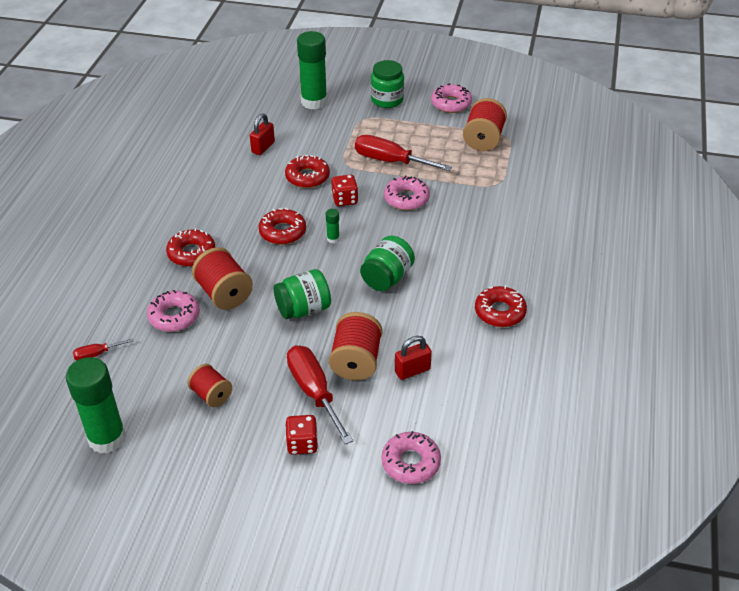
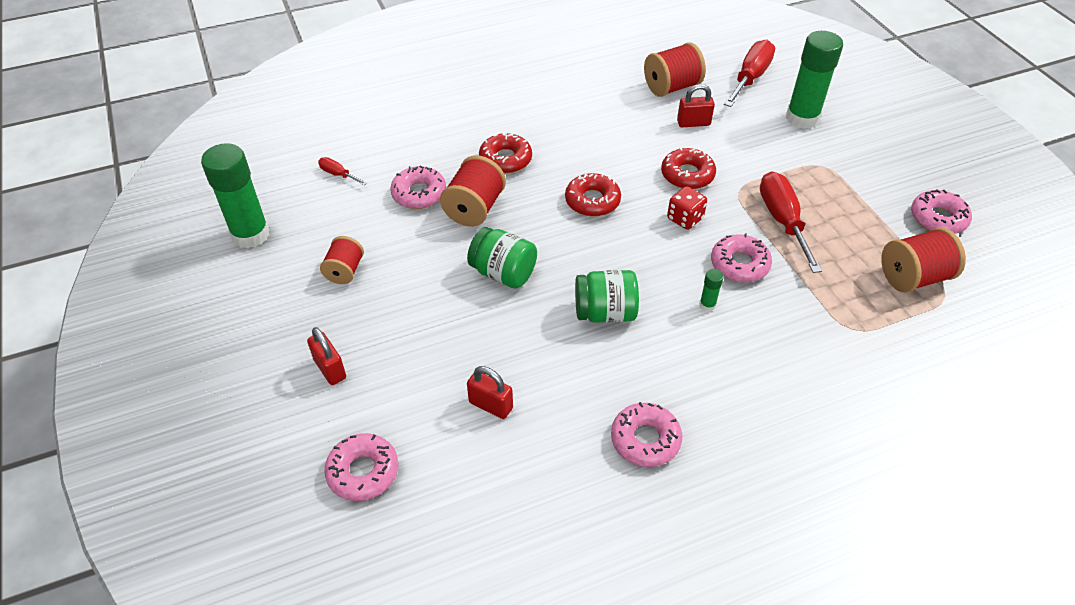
camera: 55 degrees right, 5 degrees up
(302, 444) = (330, 369): red dice -> red padlock
(314, 392) = (402, 341): red screwdriver -> red screwdriver (750, 78)
(333, 239) = (619, 241): green glue stick -> green glue stick (707, 305)
(356, 361) = (467, 351): red spool -> red spool (672, 87)
(387, 100) = (875, 166): green jar -> none
(500, 312) = (645, 439): red donut -> pink donut

